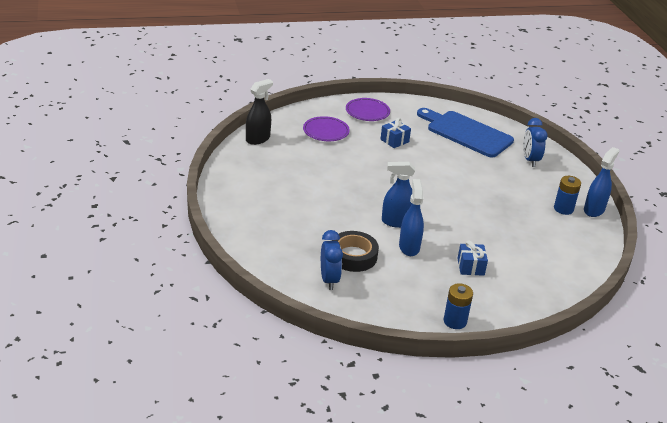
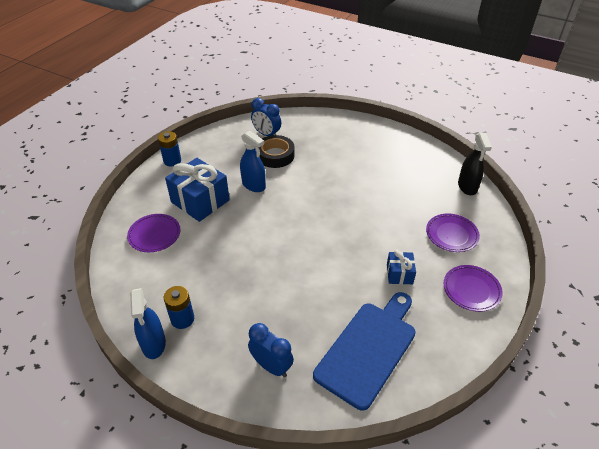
camera: 135 degrees right, 10 degrees up
(396, 222) = (285, 197): blue spray bottle -> none
(466, 133) = (368, 349): blue cutting board -> blue cutting board turned 45 degrees counterclockwise
(470, 267) = (200, 201): blue gift -> blue gift, size x1.93
(536, 268) = (154, 235): none -> purple plate

